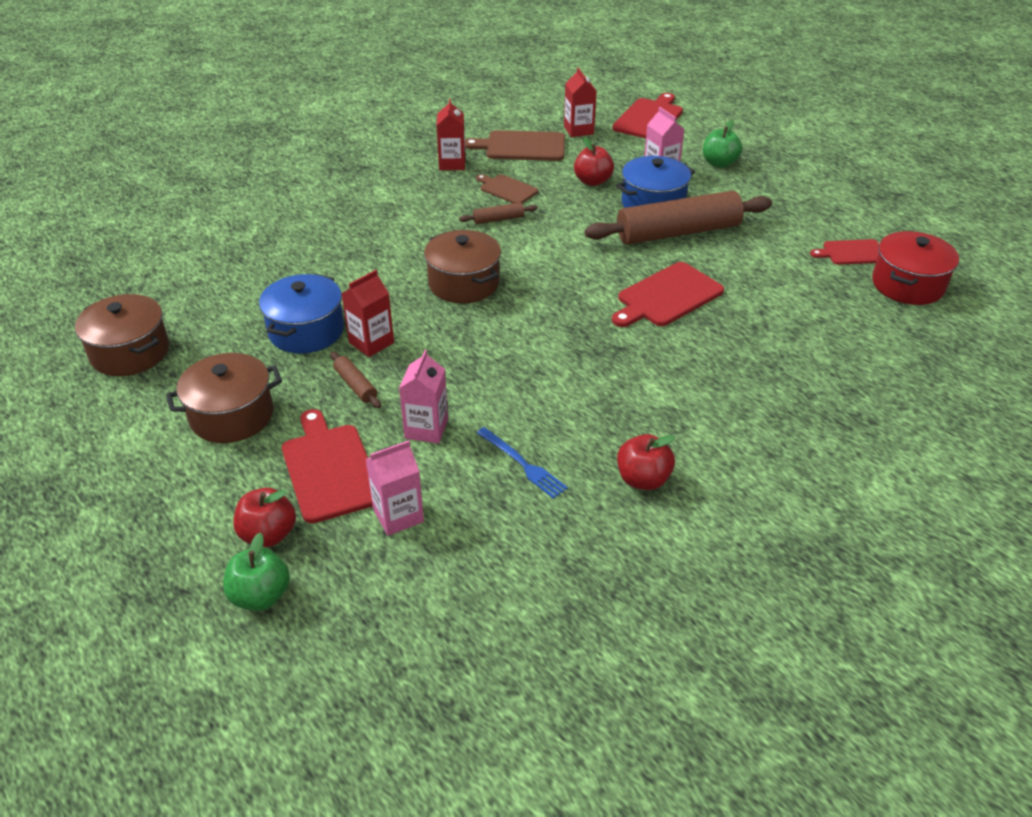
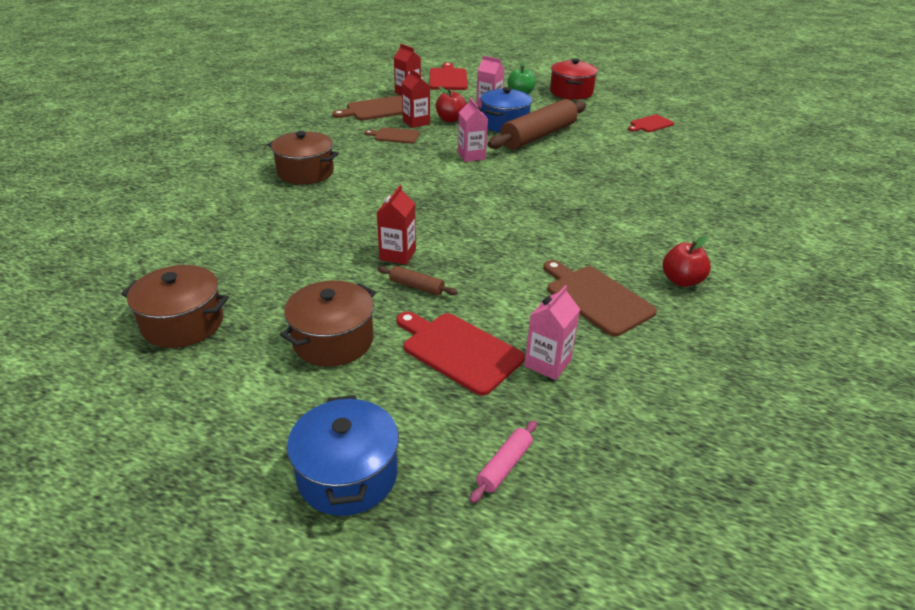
camera: 30 degrees left, 5 degrees down
(261, 596) = (504, 466): green apple -> pink rolling pin
(268, 534) = (460, 417): red apple -> none
(306, 331) = (335, 261): blue pot -> blue pot (347, 475)
(426, 429) = (503, 298): pink carton -> pink carton (471, 156)
(452, 164) = (336, 129): red carton -> red carton (416, 122)
(464, 283) = (427, 199): brown pot -> brown pot (305, 172)
(498, 219) = (409, 154): brown rolling pin -> none
(522, 464) = (596, 298): blue fork -> brown cutting board
(667, 296) = (573, 172): red cutting board -> none
(907, 285) = (698, 133): red pot -> red pot (571, 92)

